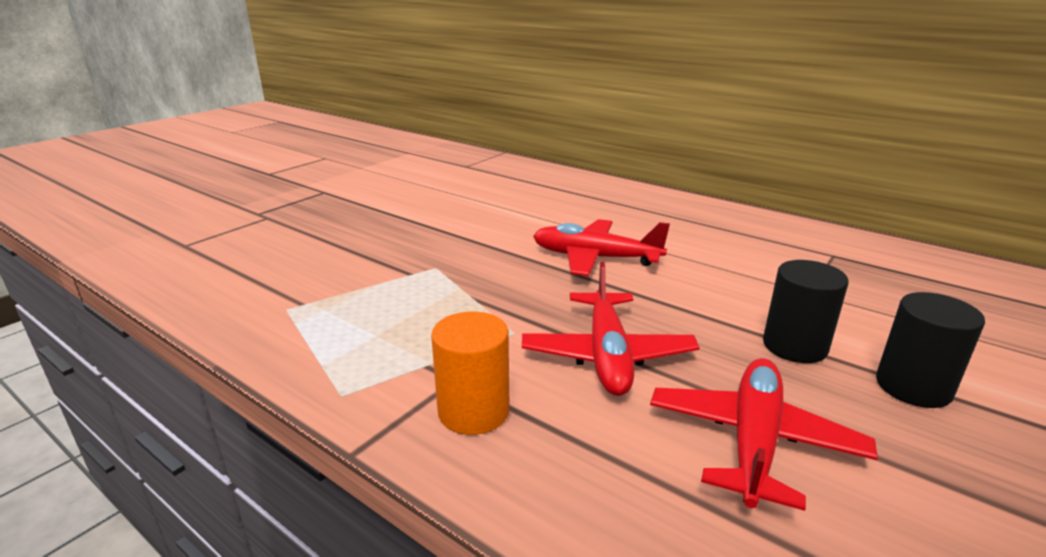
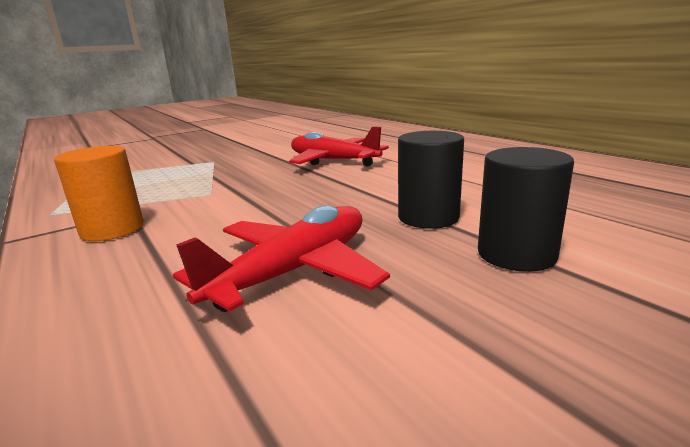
camera: 20 degrees right, 5 degrees down
(607, 355) = (257, 209): red plane -> none

